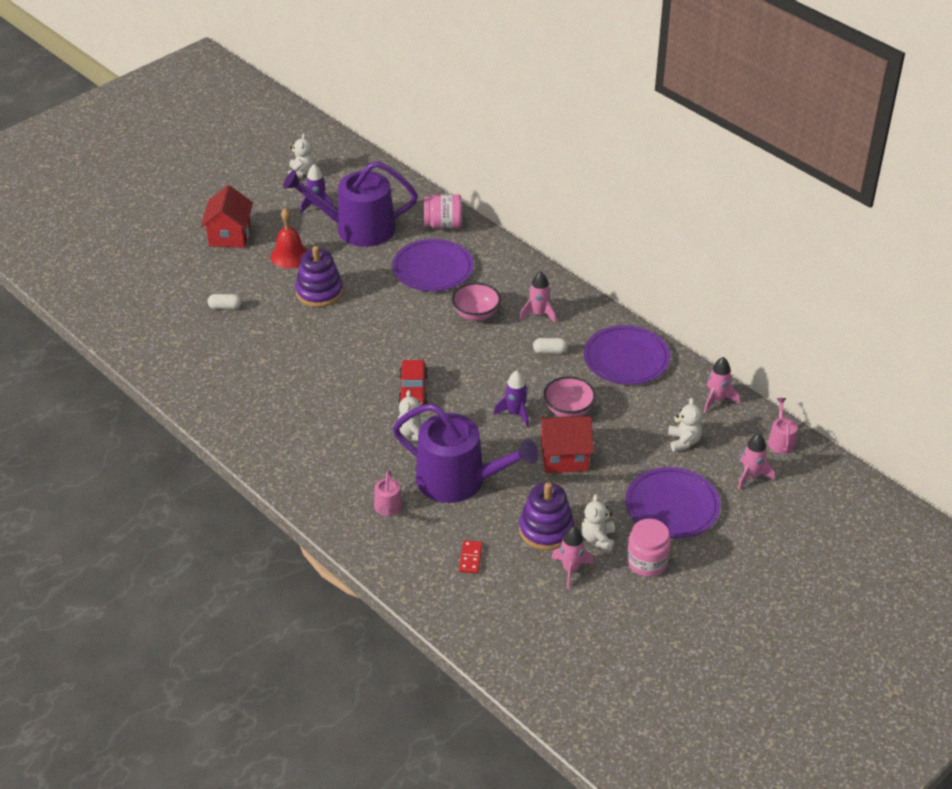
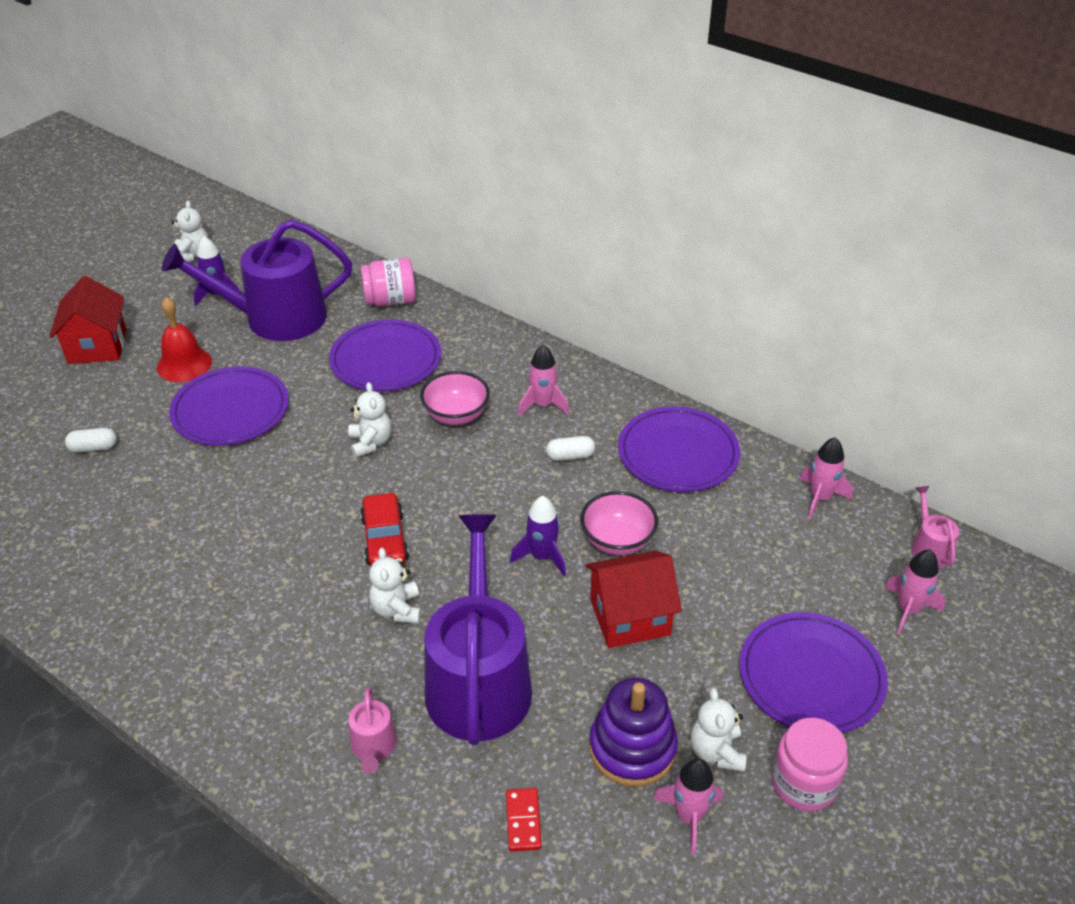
camera: 10 degrees left, 0 degrees up
(319, 292) = (230, 410): purple stacking toy -> purple plate
(459, 480) = (478, 680): purple watering can -> purple watering can turned 105 degrees counterclockwise
(684, 441) = (795, 567): white teddy bear -> white teddy bear (370, 443)

